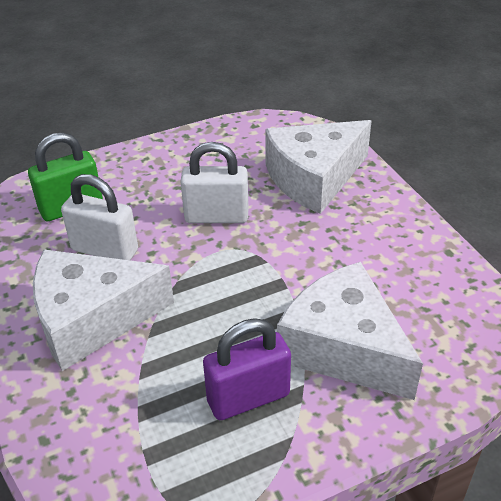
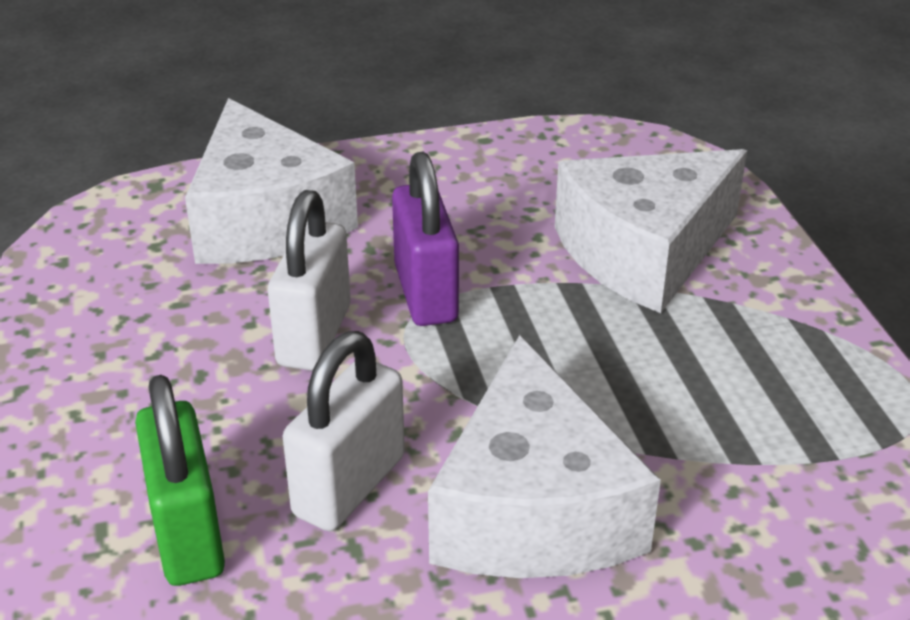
camera: 80 degrees left, 5 degrees down
(248, 398) = (724, 347): purple padlock -> purple padlock (426, 293)

